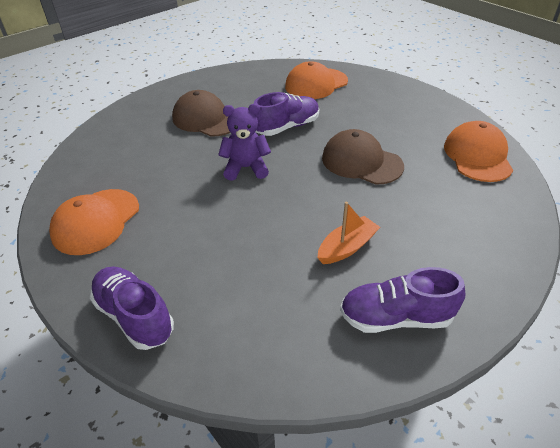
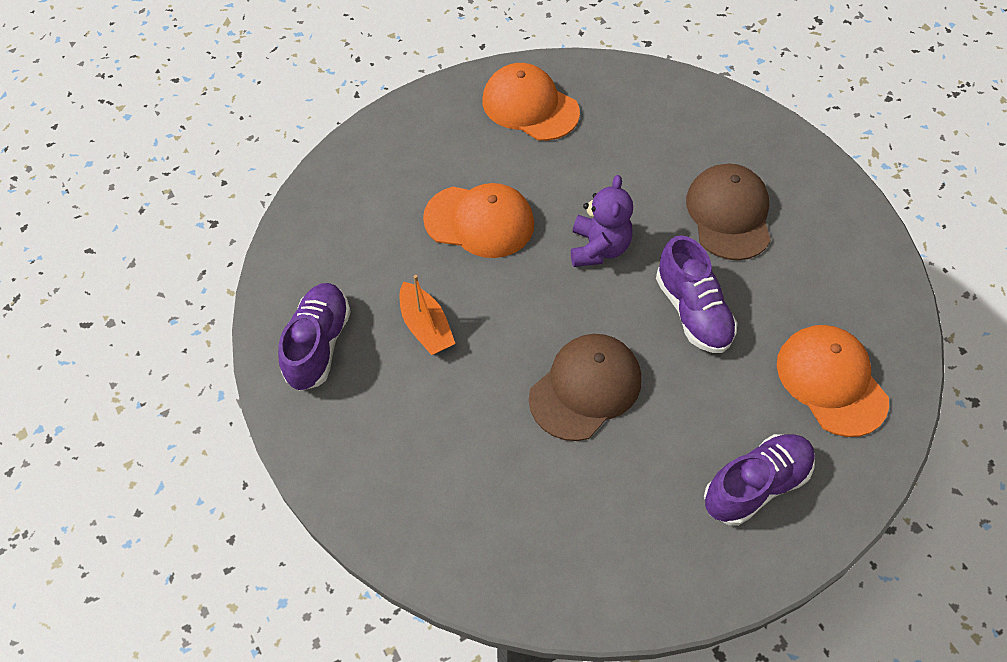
camera: 100 degrees right, 15 degrees up
(134, 316) = (392, 140): purple shoe -> purple shoe (755, 485)
(206, 119) = (729, 214): brown cap -> brown cap turned 45 degrees counterclockwise
(477, 156) = (569, 560): orange cap -> orange cap (479, 221)

